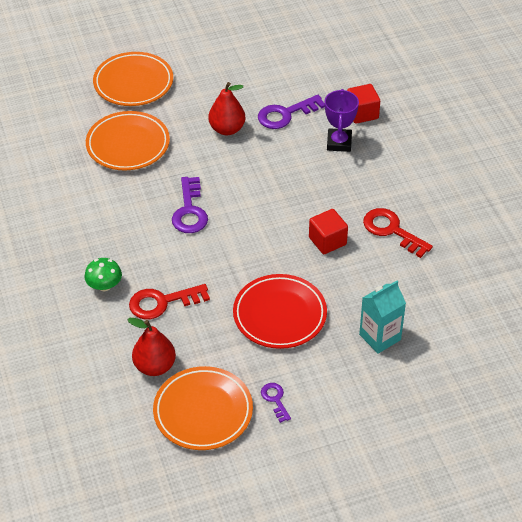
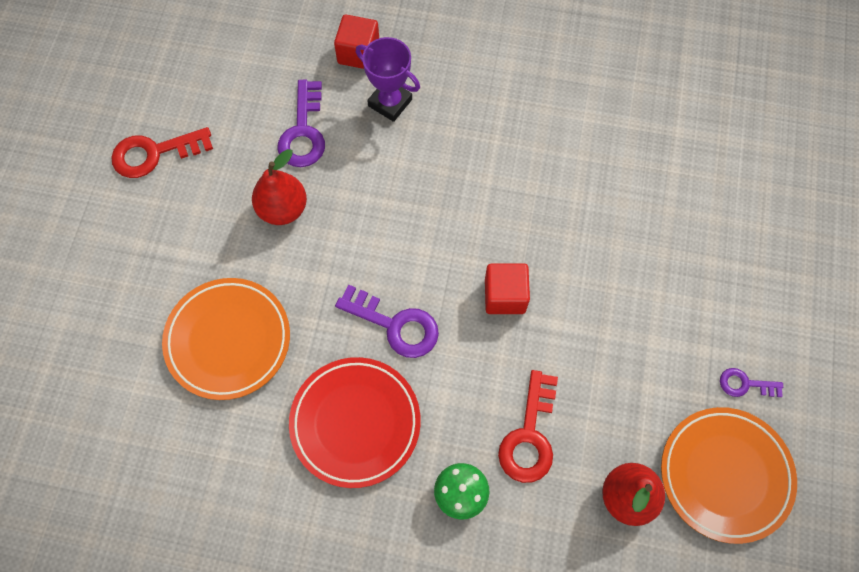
camera: 60 degrees left, 20 degrees up
(133, 83) = (117, 275): orange plate -> none
(279, 315) = (621, 312): red plate -> red plate (355, 423)
(327, 241) = (537, 200): red cube -> red cube (505, 296)
(380, 337) = (709, 226): turquoise carton -> none
(392, 230) = (560, 127): red key -> red key (154, 153)

